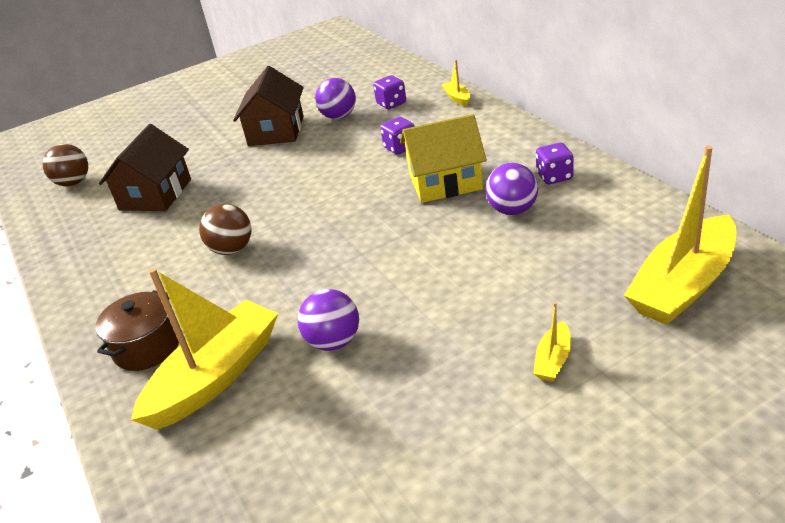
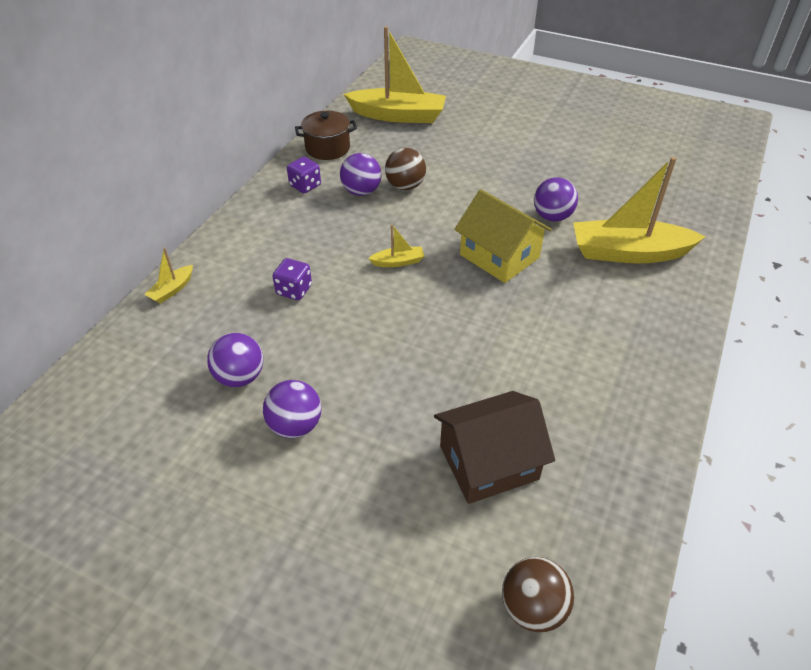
camera: 130 degrees left, 10 degrees up
(147, 347) = (648, 305): brown pot -> brown pot (327, 148)
(232, 249) = (517, 325): brown ball -> brown ball (405, 186)
(276, 131) = (295, 425): brown house -> purple ball
(391, 103) = (195, 341): purple dice -> none
(445, 181) = (340, 238): yellow house -> yellow house (499, 256)
(553, 360) = (490, 138): yellow boat -> yellow boat (398, 262)

